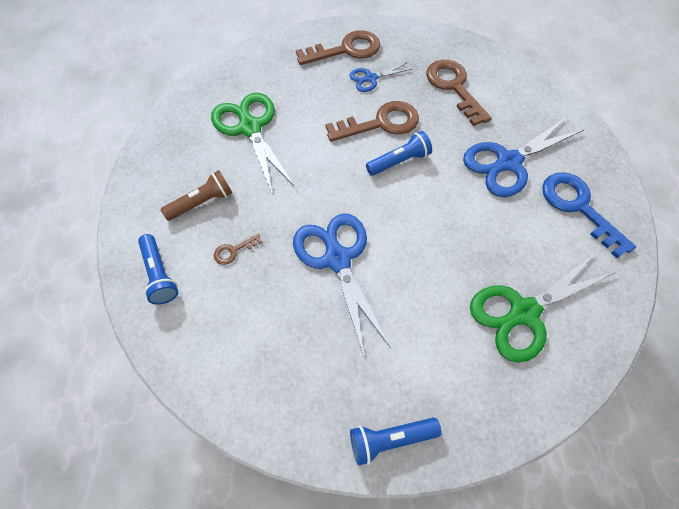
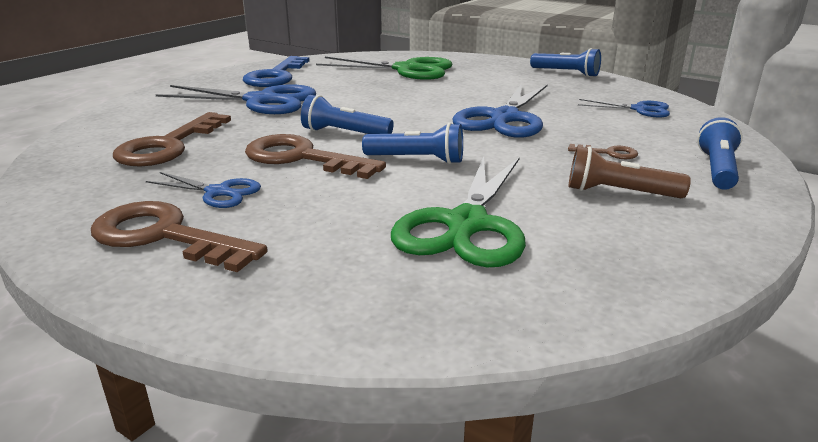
camera: 135 degrees left, 35 degrees down
(257, 365) = (639, 109): none -> blue scissors
(327, 163) = (417, 160): none -> blue flashlight

